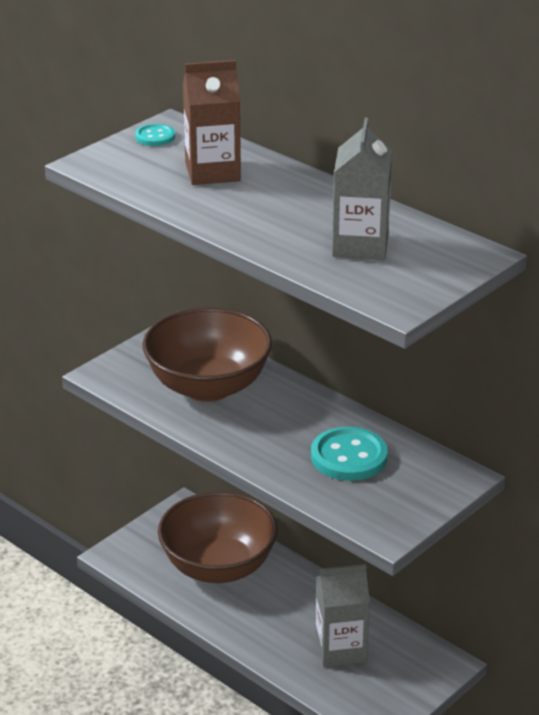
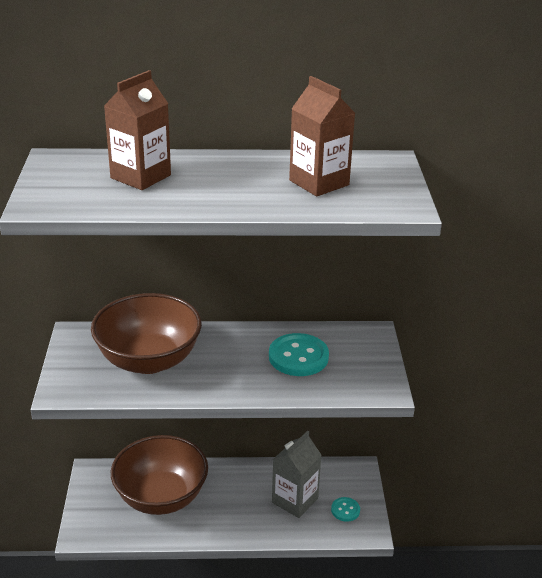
camera: 45 degrees left, 0 degrees up
(155, 137) = (55, 170): turquoise button -> turquoise button (345, 510)
(360, 245) = (319, 183): grey carton -> brown carton

